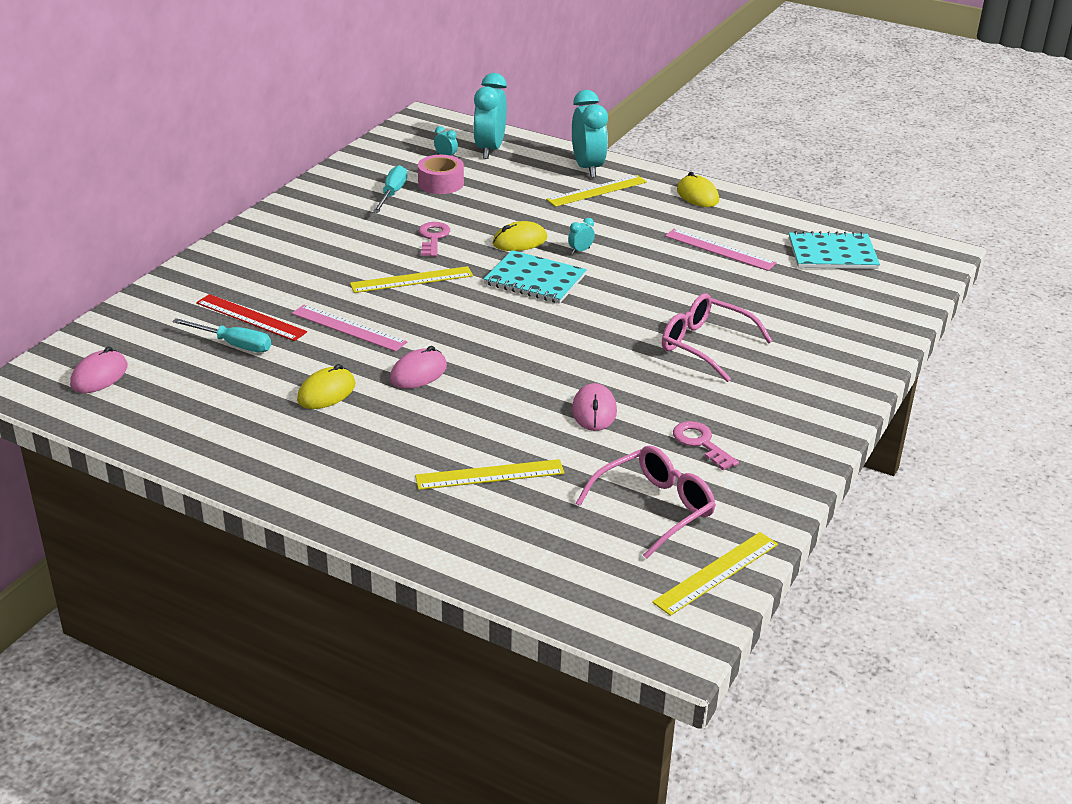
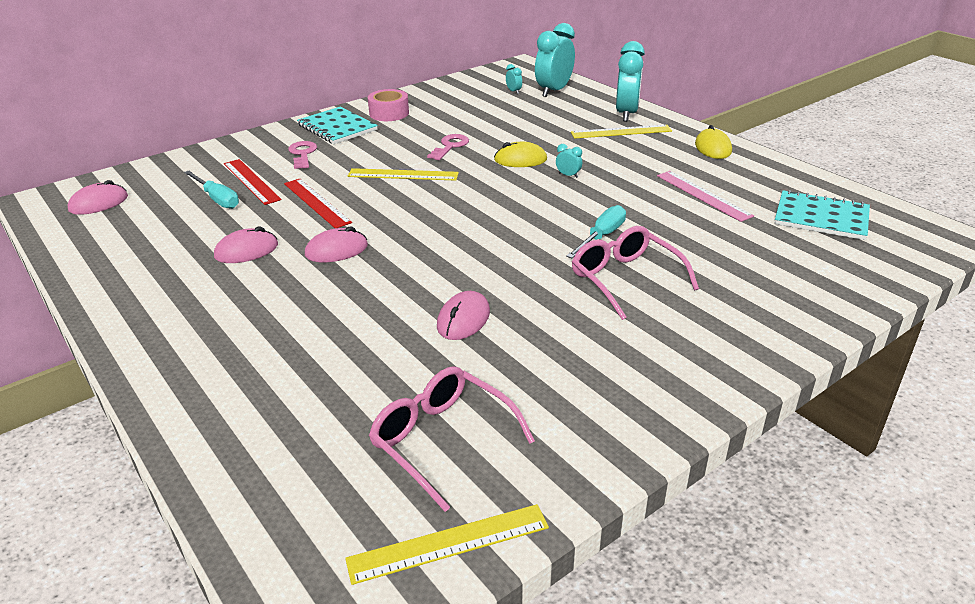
camera: 25 degrees right, 0 degrees up
(326, 392) = (246, 251): yellow mouse -> pink mouse
(348, 328) = (316, 202): pink ruler -> red ruler
(392, 194) = (447, 111): turquoise screwdriver -> turquoise screwdriver (601, 236)
(441, 183) = (493, 109): pink tape -> pink tape (389, 113)
(490, 475) = (310, 359): yellow ruler -> none
(535, 280) = (507, 192): turquoise notebook -> turquoise notebook (337, 127)
(580, 251) = (568, 175): turquoise clock -> turquoise clock turned 45 degrees clockwise
(655, 508) = (441, 440): pink glasses -> pink glasses turned 120 degrees counterclockwise
(700, 443) = (547, 378): pink key -> pink key (302, 154)

